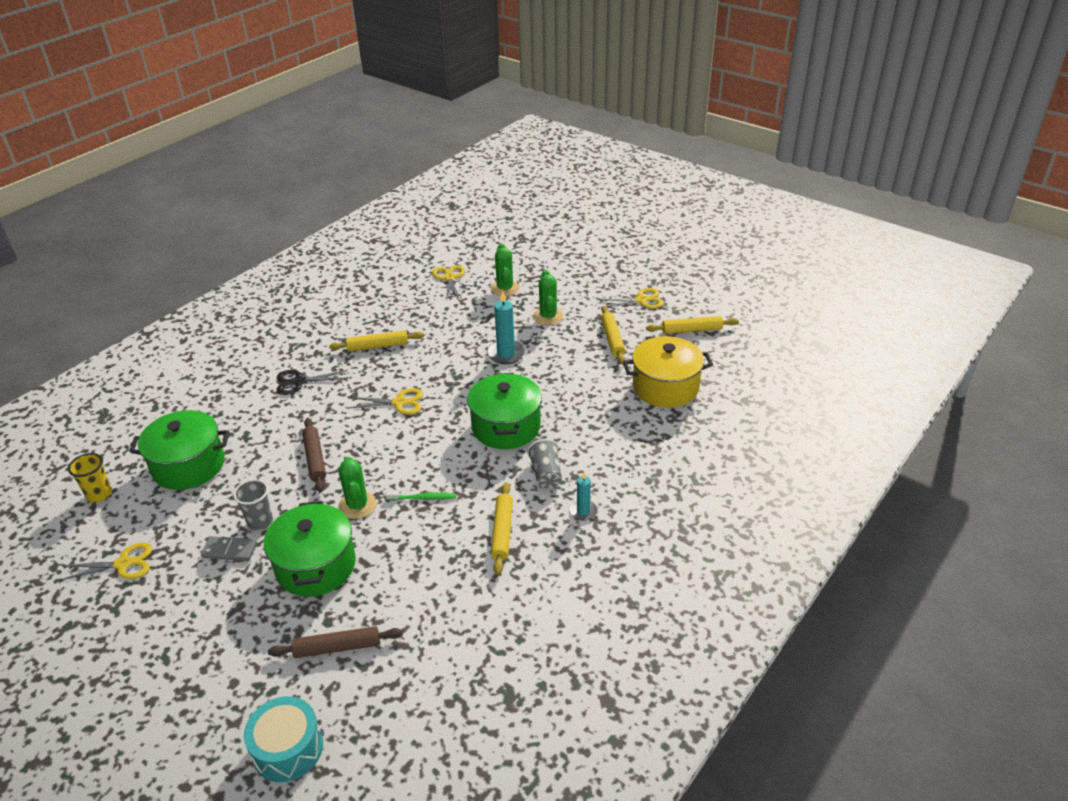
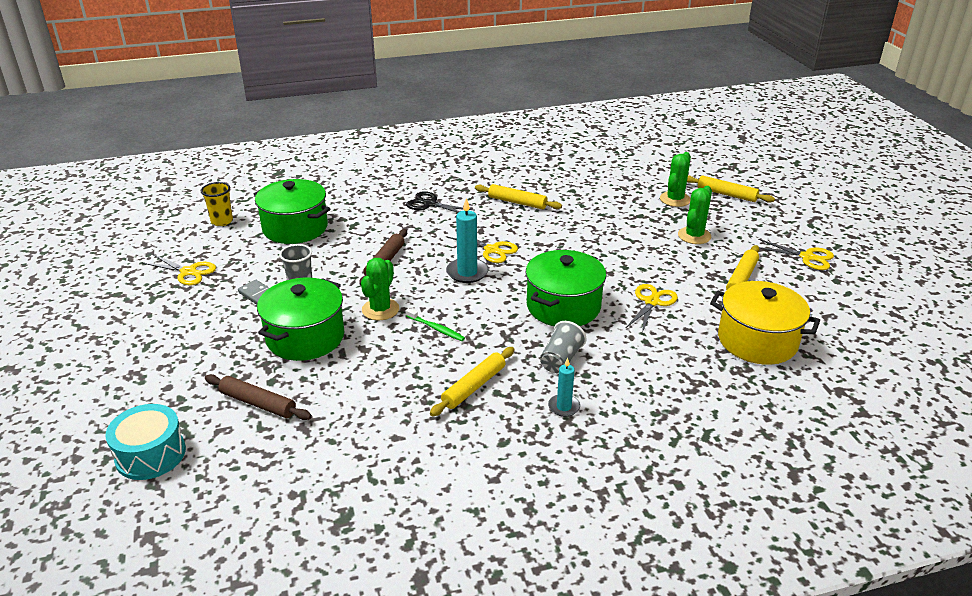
camera: 35 degrees right, 5 degrees down
(449, 278) = (631, 174): yellow scissors -> yellow scissors (652, 302)
(506, 354) = (622, 250): turquoise candle -> turquoise candle (467, 272)
(692, 330) = (839, 303): yellow rolling pin -> yellow rolling pin (727, 194)

